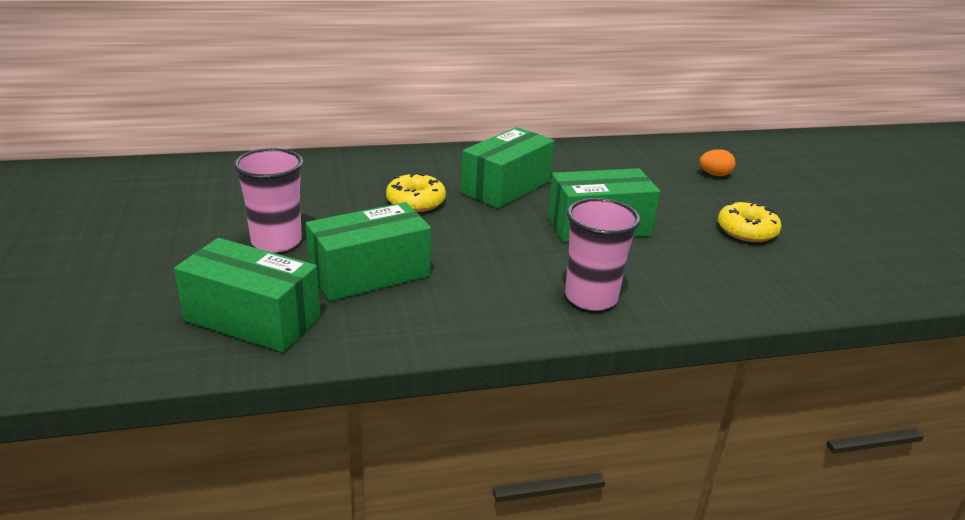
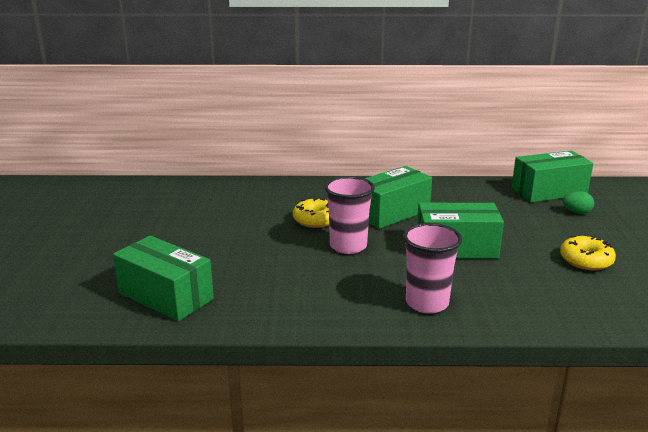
camera: 15 degrees right, 5 degrees down
(276, 242) = (202, 243): pink cup -> pink cup (348, 246)
(369, 274) = (261, 271): green box -> green box (548, 191)
(714, 174) = (576, 212): orange egg -> green egg

